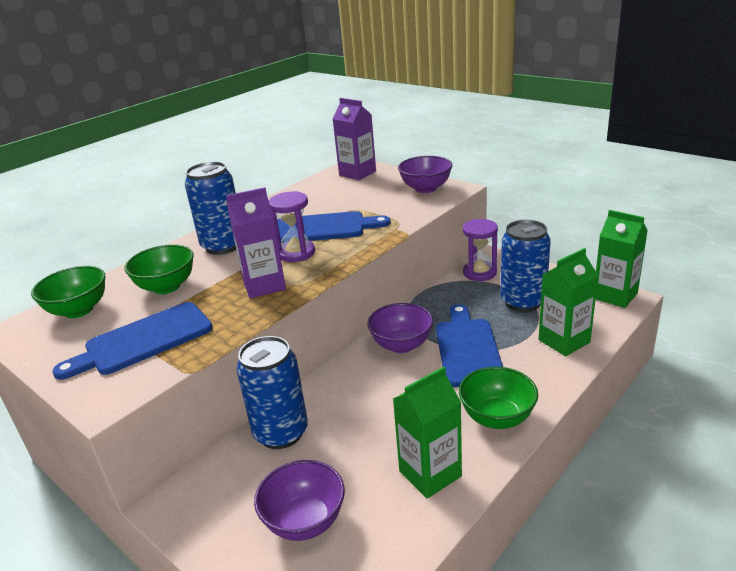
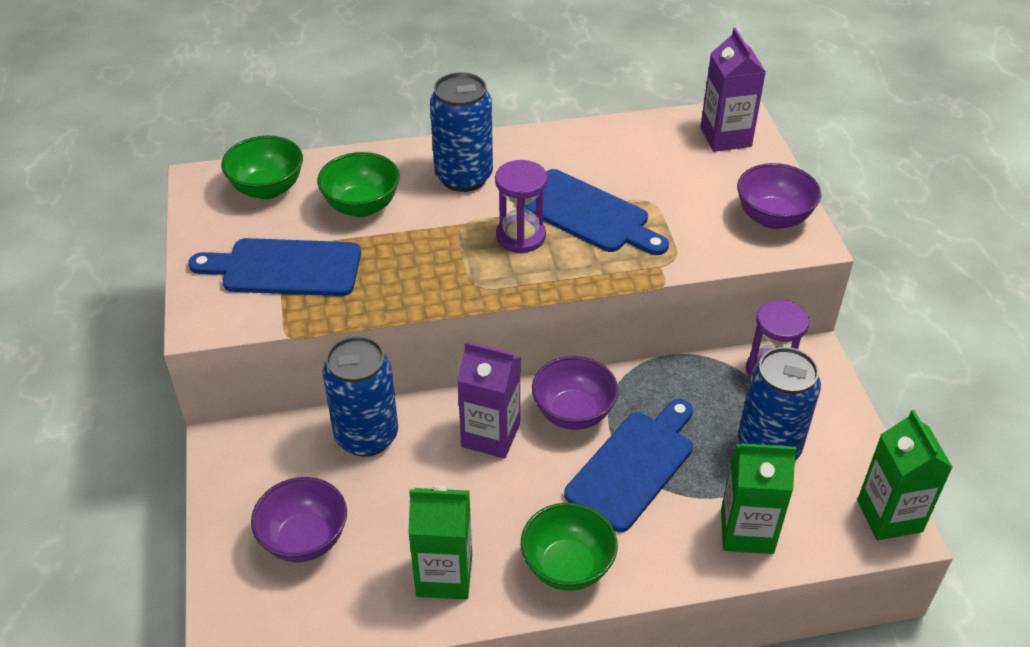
camera: 35 degrees right, 15 degrees up
(264, 285) = (446, 265): purple carton -> purple carton (490, 435)

